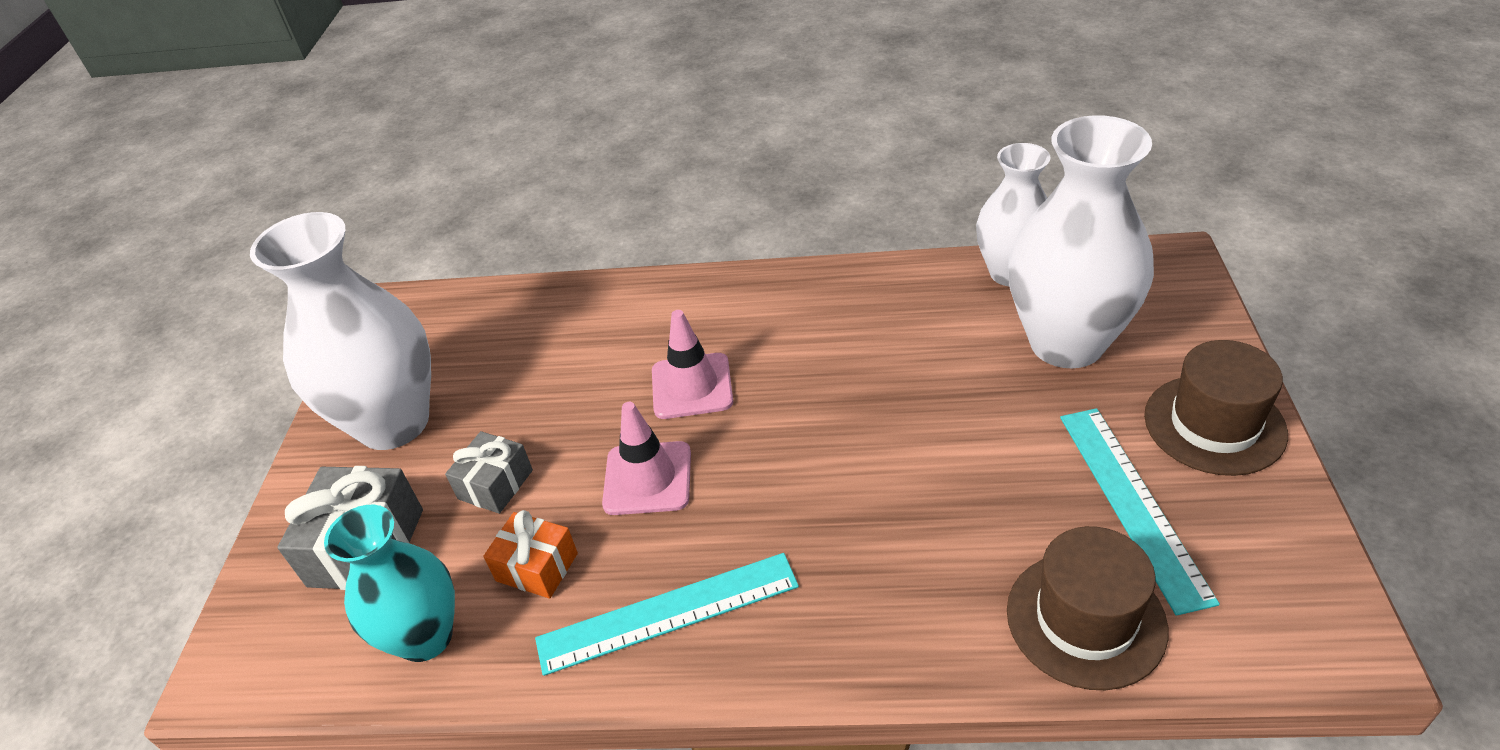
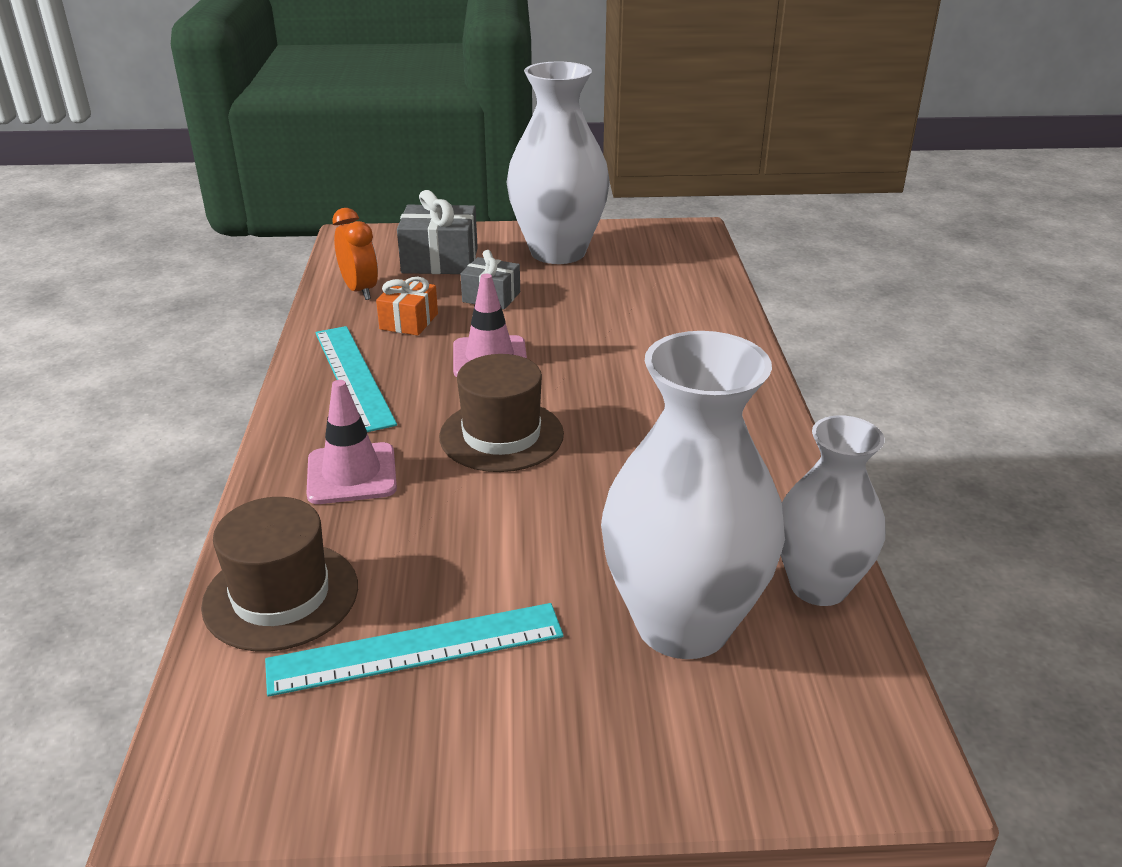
camera: 80 degrees right, 10 degrees down
(425, 637) = (360, 290): turquoise vase -> orange clock
(692, 386) = (600, 371): pink traffic cone -> pink traffic cone (352, 474)
(1214, 424) = (534, 746): brown hat -> brown hat (501, 435)

